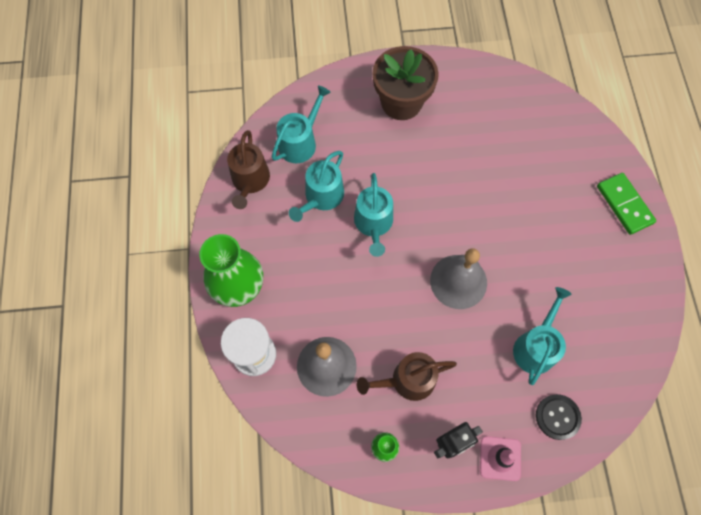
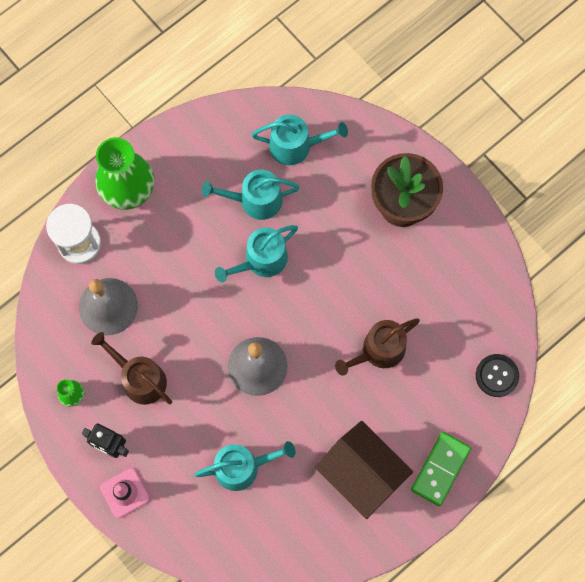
camera: 55 degrees right, 5 degrees up
(250, 181) = (227, 131): brown watering can -> brown watering can (379, 351)
(557, 417) = (191, 520): black button -> black button (496, 376)
(595, 261) = (361, 474): none -> brown house

